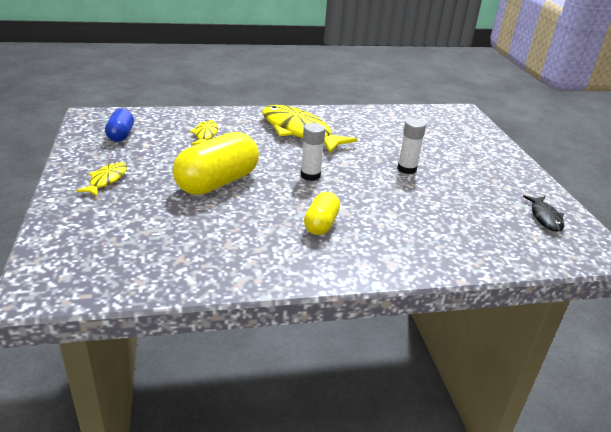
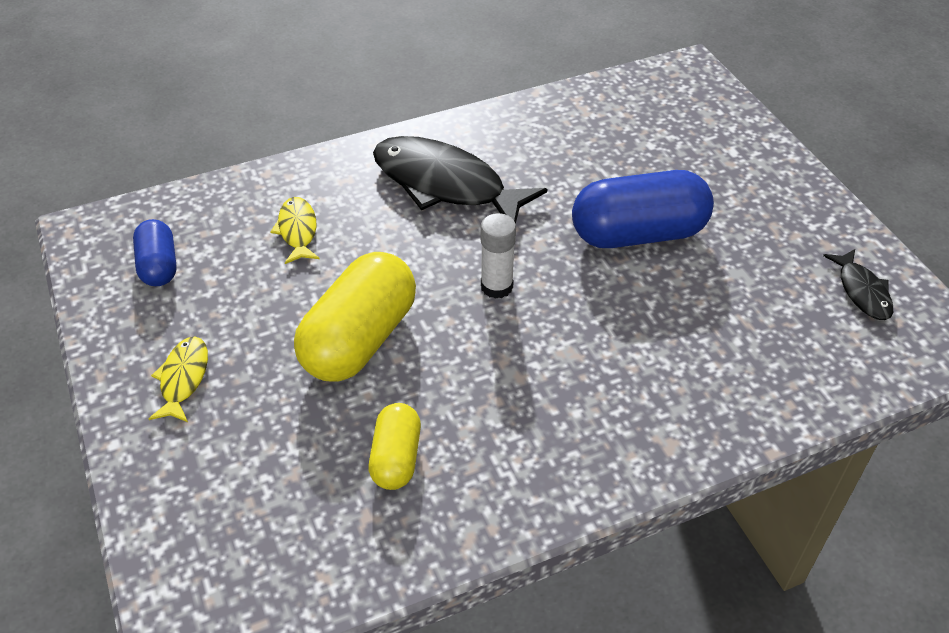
camera: 10 degrees left, 15 degrees up
(299, 131) = (446, 185): yellow fish -> black fish
(321, 224) = (546, 390): yellow capsule -> yellow capsule (396, 458)
(406, 169) = (638, 234): white glue stick -> blue capsule

